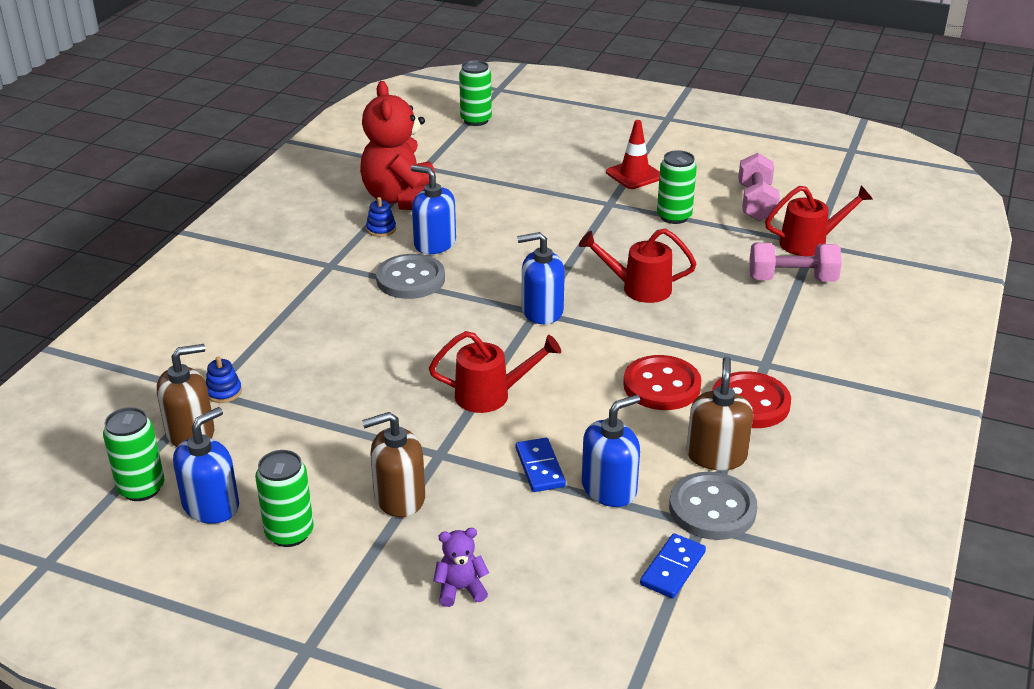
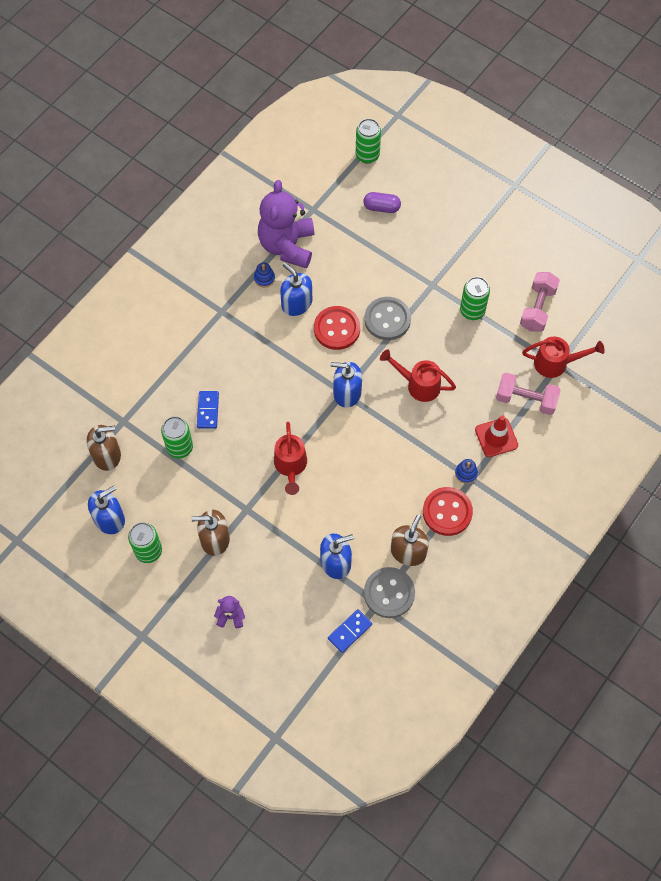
camera: 15 degrees right, 30 degrees up
(141, 488) = (73, 495): green can -> green can (180, 447)
(224, 392) = (131, 423): blue stacking toy -> blue stacking toy (466, 473)
(402, 199) = (287, 246): red teddy bear -> purple teddy bear
(410, 279) = (270, 339): grey button -> grey button (387, 319)
(490, 395) = (290, 466): red watering can -> red watering can turned 75 degrees clockwise
(513, 154) = (381, 207): none -> purple capsule
(540, 467) = (301, 535): blue domino -> blue domino (208, 410)
(634, 175) = (462, 254): red traffic cone -> red traffic cone (496, 437)
(661, 385) = (398, 483): red button -> red button (337, 329)

